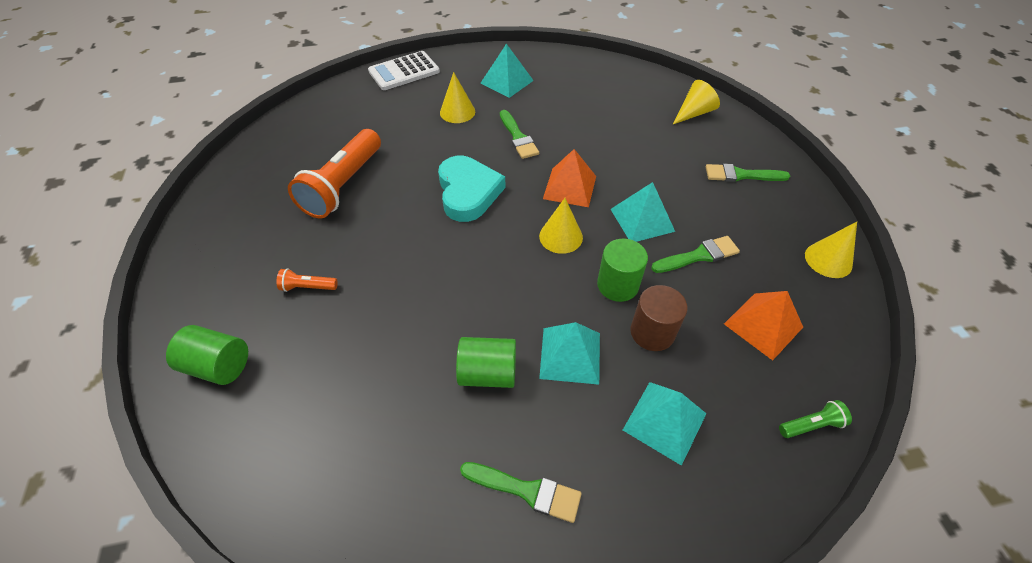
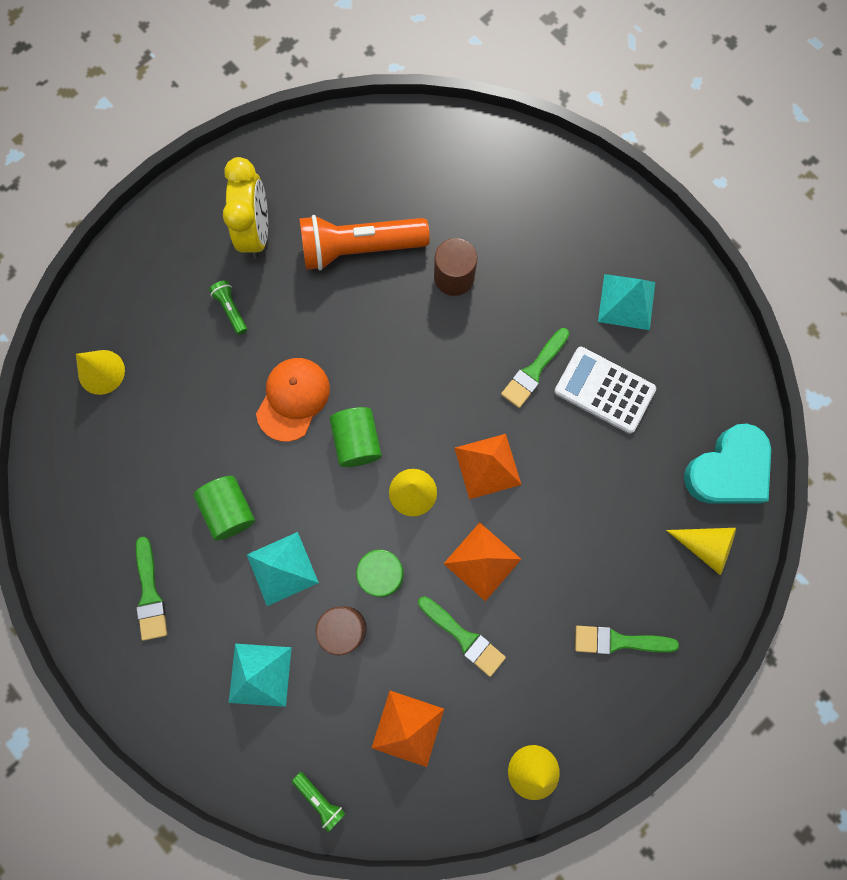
camera: 60 degrees right, 25 degrees up
(219, 365) = (128, 302): green cylinder -> green cylinder (357, 441)
(263, 240) = (256, 232): none -> yellow clock
(308, 287) = (231, 309): orange flashlight -> green flashlight
(404, 71) = (571, 178): white calculator -> white calculator (604, 390)
(415, 147) = (454, 277): none -> brown cylinder
(424, 279) = (293, 399): none -> orange cap
(457, 112) = (536, 282): yellow cone -> yellow cone (101, 372)
(468, 192) = (420, 370): turquoise heart -> turquoise heart (728, 470)
(642, 220) = (482, 561): turquoise pyramid -> orange pyramid
(741, 175) = (618, 641): green brush -> green brush turned 60 degrees counterclockwise

